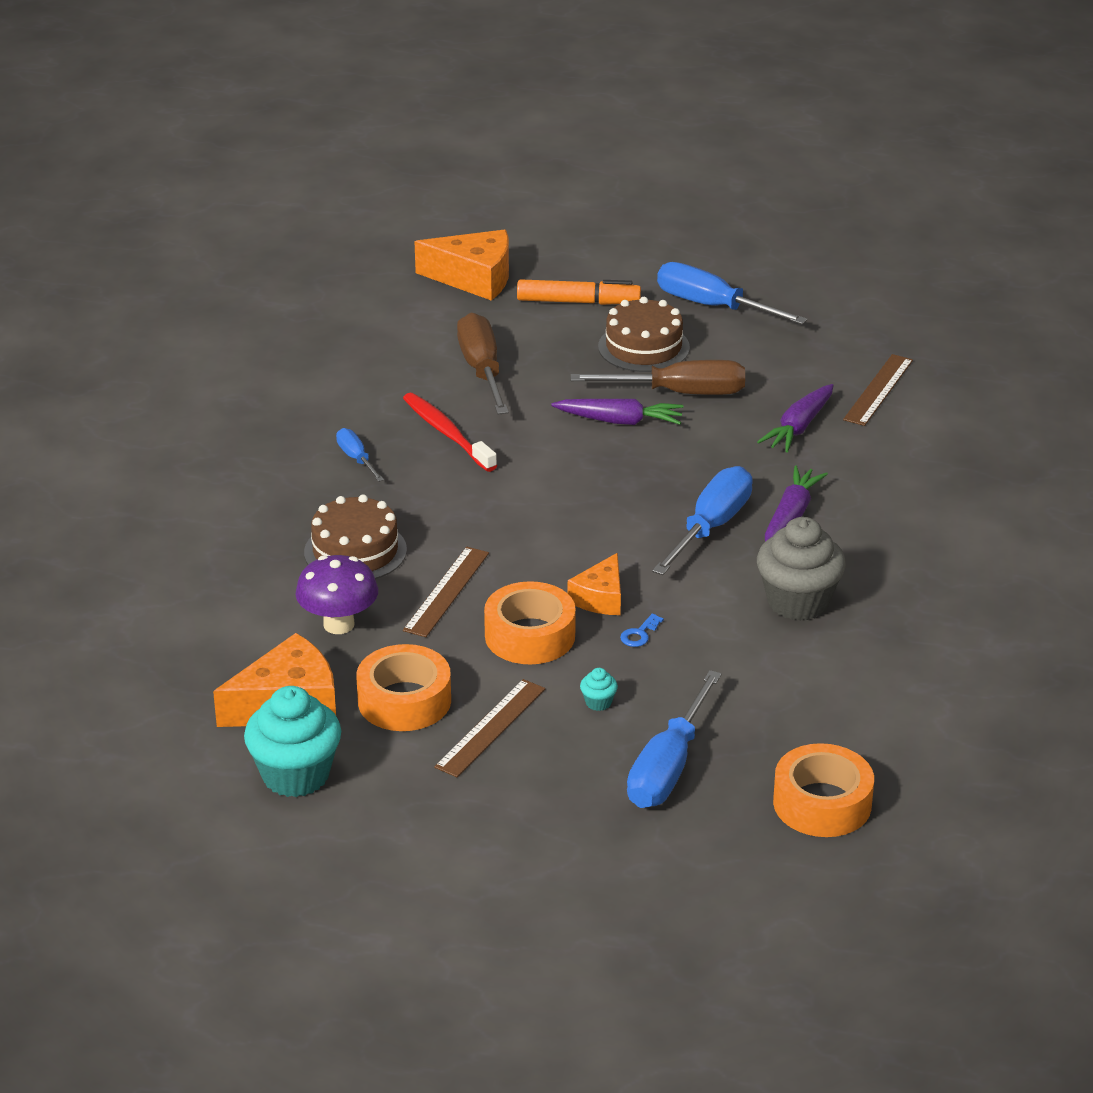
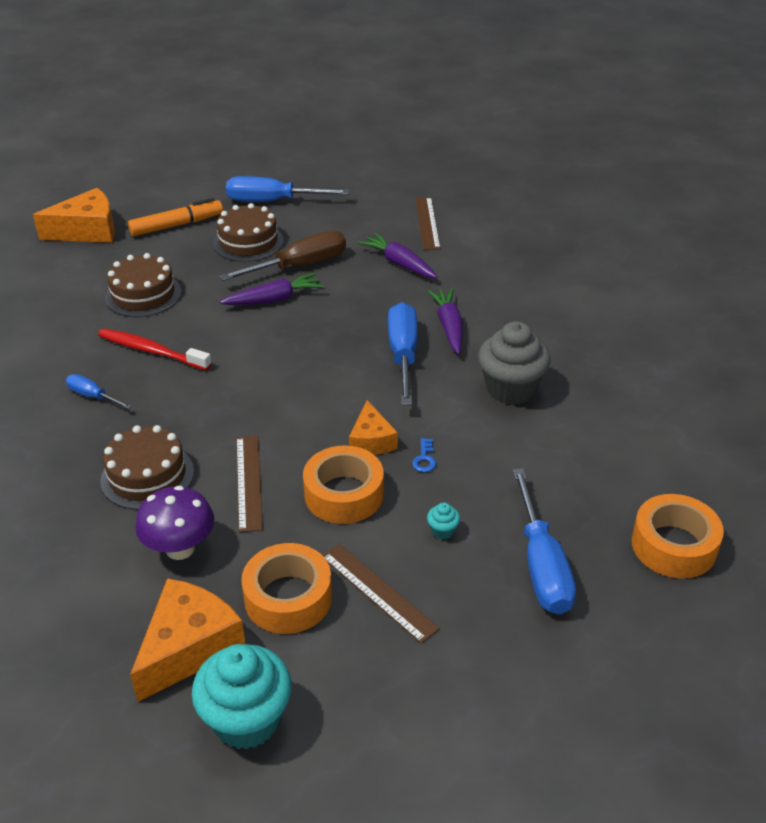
camera: 30 degrees left, 5 degrees up
(482, 370) = (143, 295): brown screwdriver -> brown cake
(491, 728) = (378, 592): brown ruler -> brown ruler turned 45 degrees counterclockwise
(799, 427) = (399, 264): purple carrot -> purple carrot turned 135 degrees clockwise

